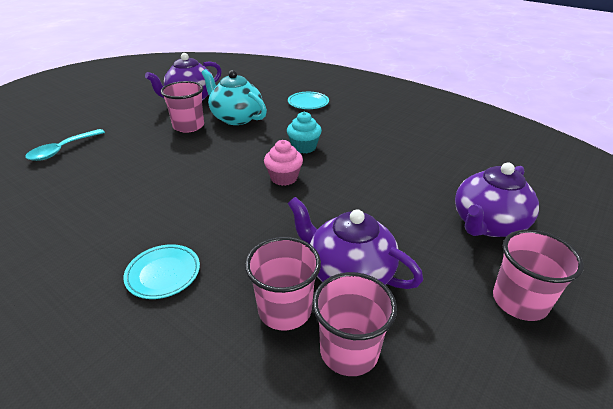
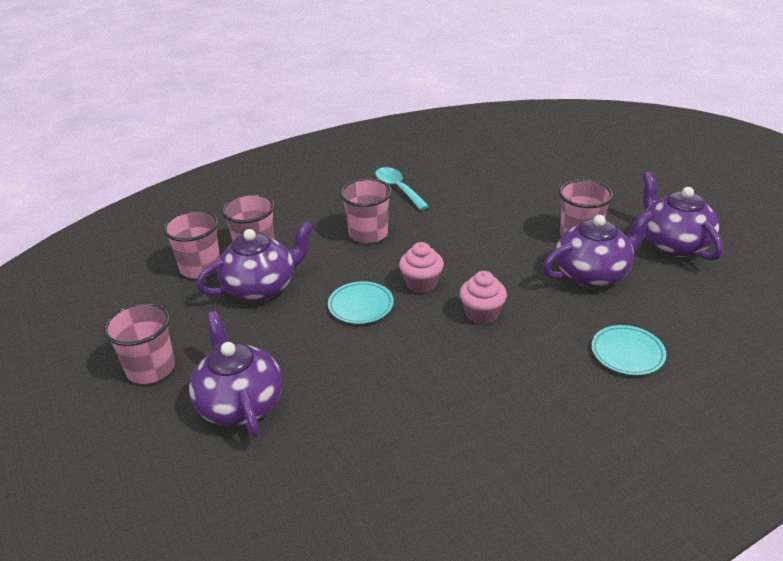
camera: 115 degrees right, 0 degrees up
(62, 150) = (552, 163): turquoise spoon -> turquoise spoon (398, 189)
(163, 274) = (332, 206): turquoise plate -> turquoise plate (360, 306)
(217, 227) = (368, 234): none -> pink cup
(236, 118) = (592, 274): turquoise teapot -> purple teapot
(304, 147) = (482, 313): turquoise cupcake -> pink cupcake

